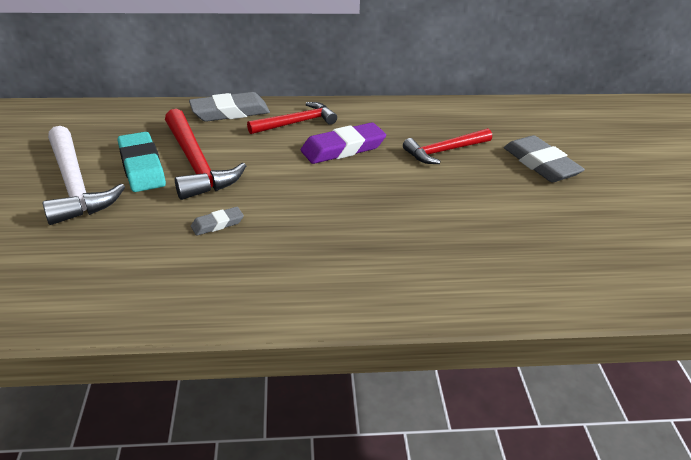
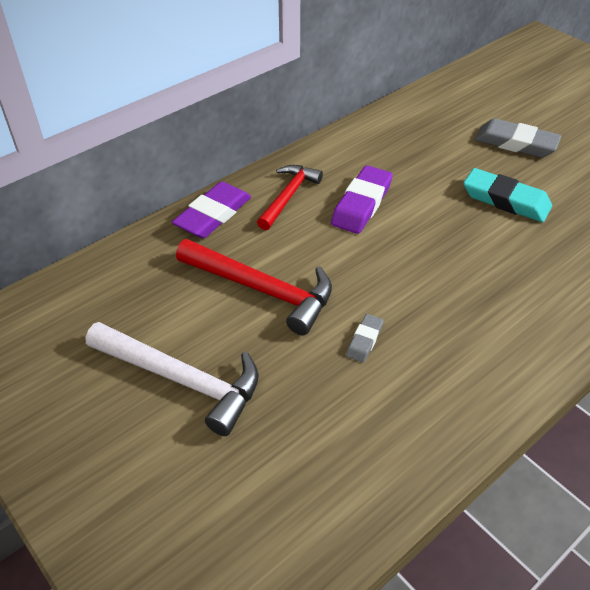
camera: 35 degrees left, 10 degrees up
(142, 167) = (216, 321): turquoise eraser -> turquoise eraser (505, 200)
(230, 112) = (213, 215): grey eraser -> purple eraser
(444, 151) = (439, 165): red hammer -> none

